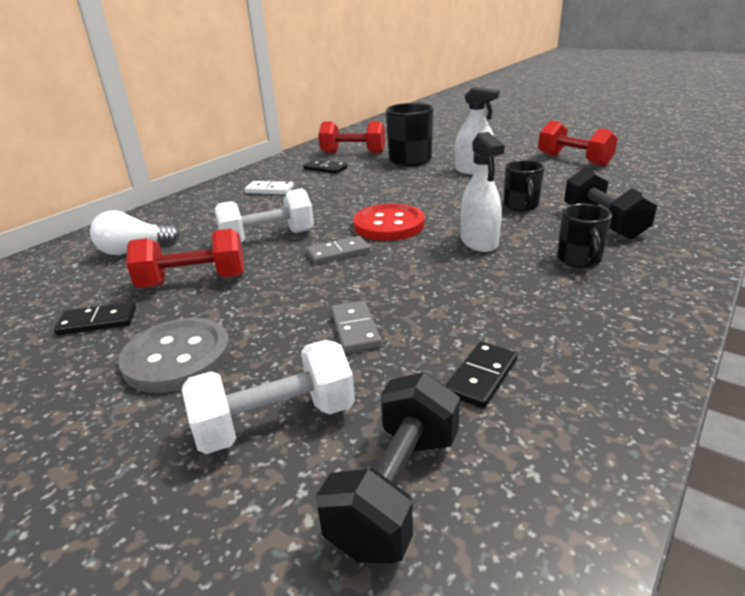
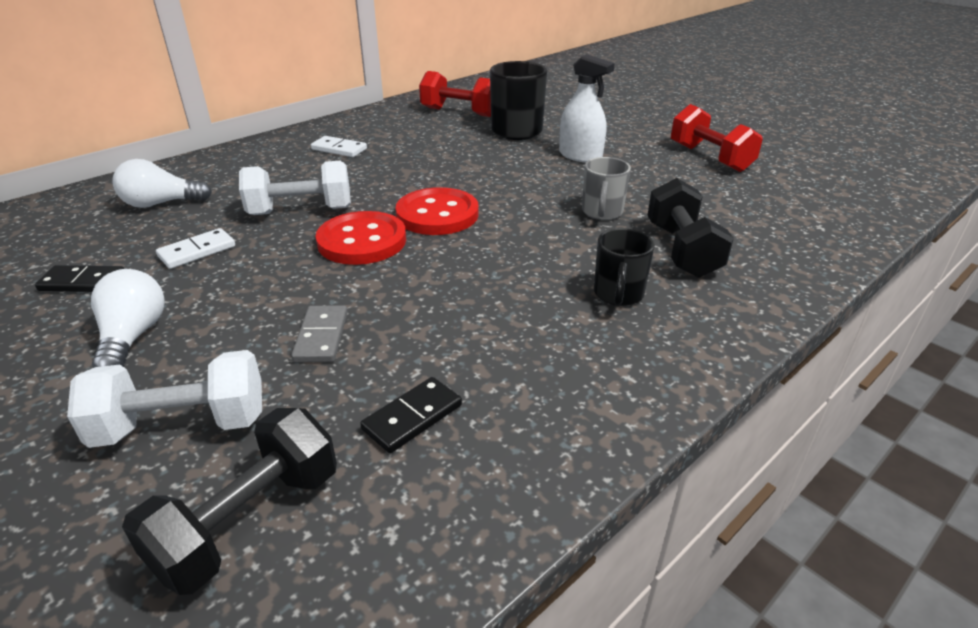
camera: 10 degrees right, 5 degrees up
(177, 357) = (133, 337): grey button -> white light bulb
(193, 281) = (197, 251): red dumbbell -> white domino
(325, 169) = (415, 129): black domino -> none
(338, 253) = (362, 241): grey domino -> red button
(479, 242) = (521, 252): white spray bottle -> none
(521, 206) = (602, 212): black mug -> grey mug

